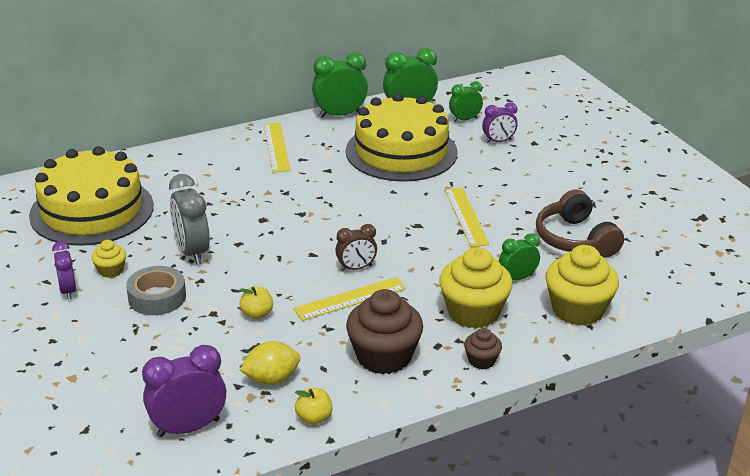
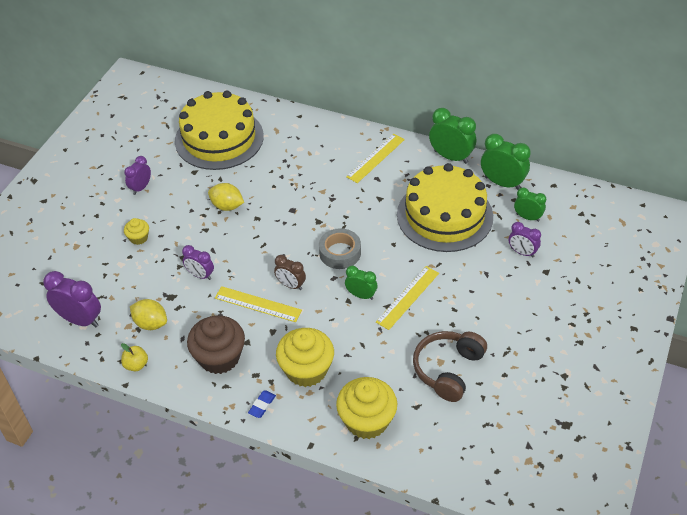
camera: 50 degrees right, 15 degrees up
(111, 270) = (175, 189): yellow cupcake -> yellow cupcake (138, 238)
(157, 297) = (172, 225): grey tape -> grey tape (340, 253)
(192, 252) = (227, 206): grey clock -> yellow lemon
(257, 314) = (200, 275): yellow apple -> purple clock
(481, 360) = (262, 405): brown cupcake -> blue eraser
(517, 278) = (367, 368): green clock -> green clock (361, 295)

